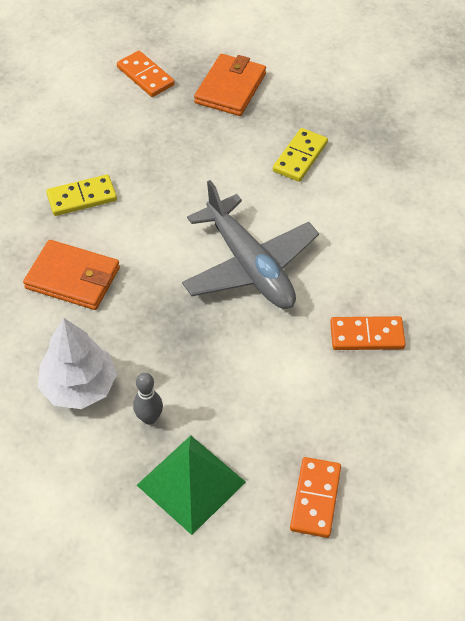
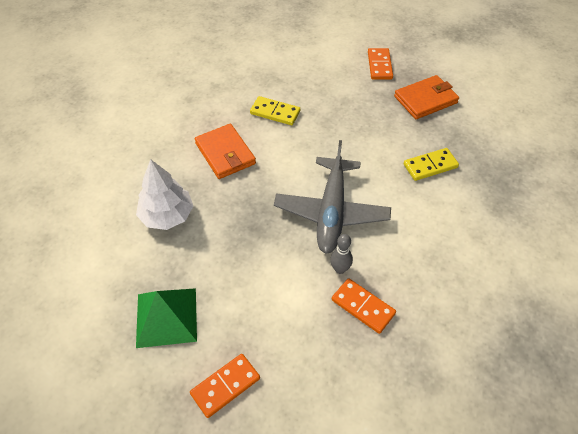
camera: 40 degrees right, 0 degrees up
(149, 418) = (184, 261): grey bowling pin -> grey bowling pin (340, 269)

